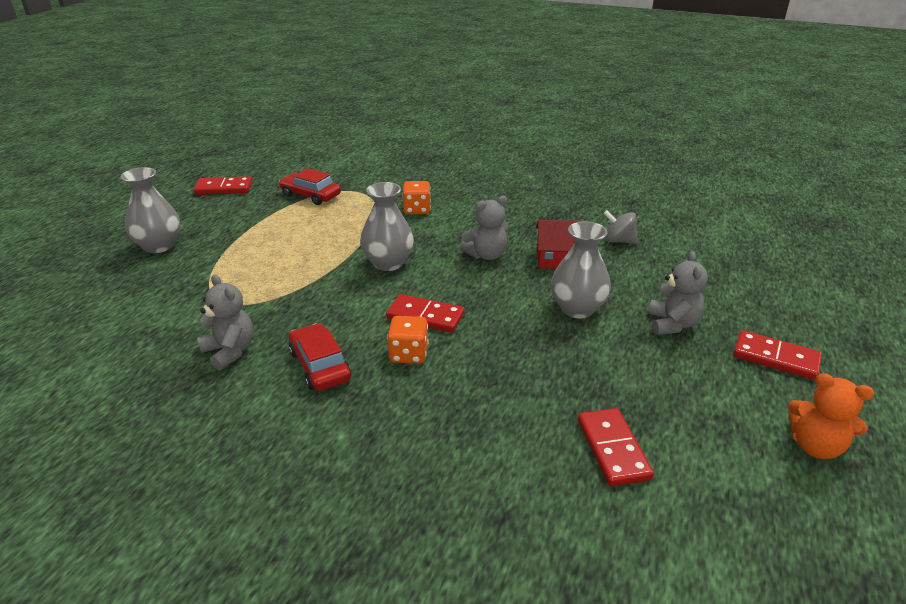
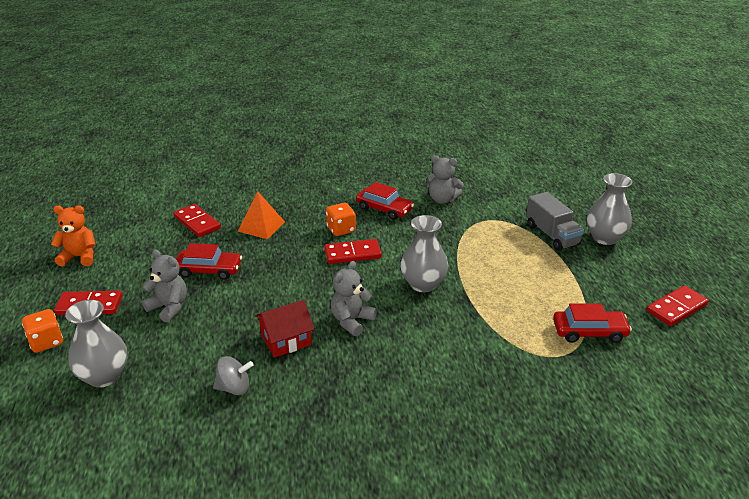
camera: 150 degrees right, 0 degrees up
(197, 265) = (552, 235): none -> grey truck
(417, 210) = (466, 353): orange dice -> orange dice (46, 342)
(513, 401) = (261, 226): none -> orange pyramid
(577, 309) = (247, 296): grey vase -> grey vase (104, 376)
(614, 355) = (209, 270): none -> red car
(672, 324) = (169, 307): grey teddy bear -> grey teddy bear turned 150 degrees clockwise

